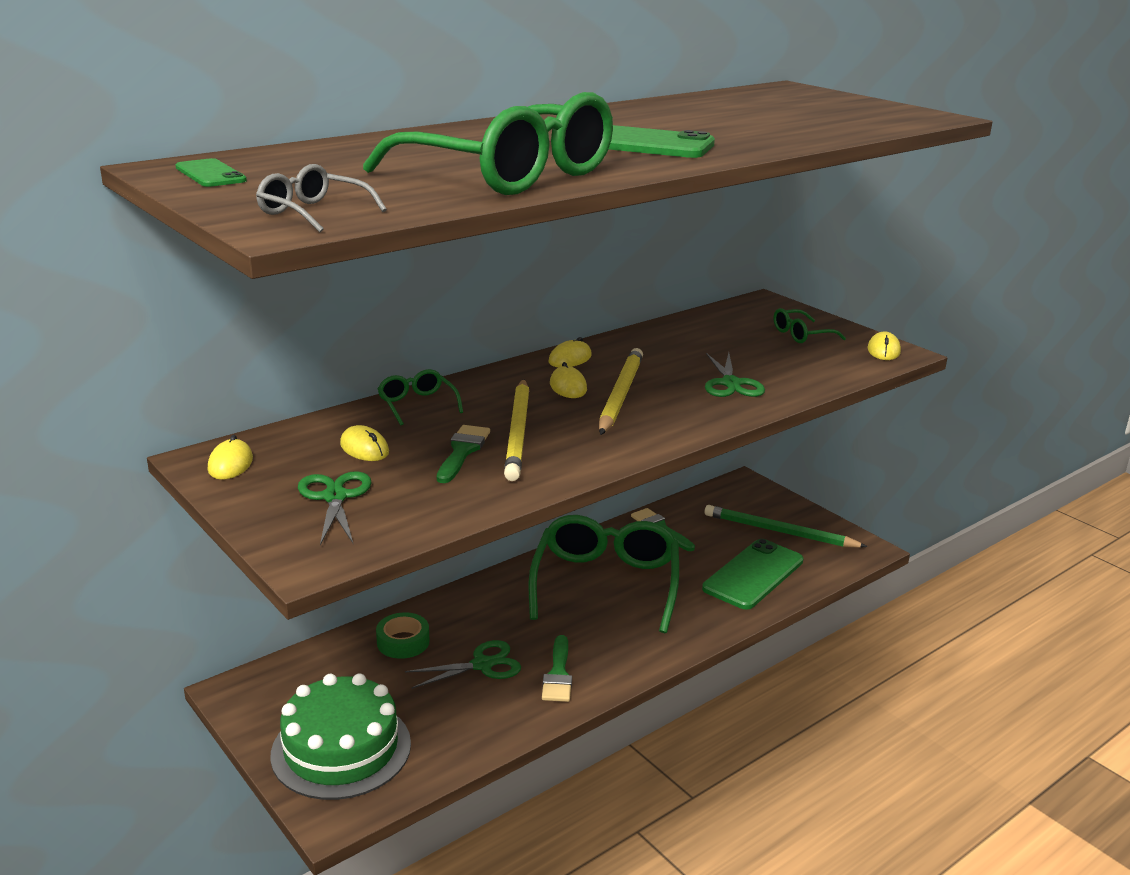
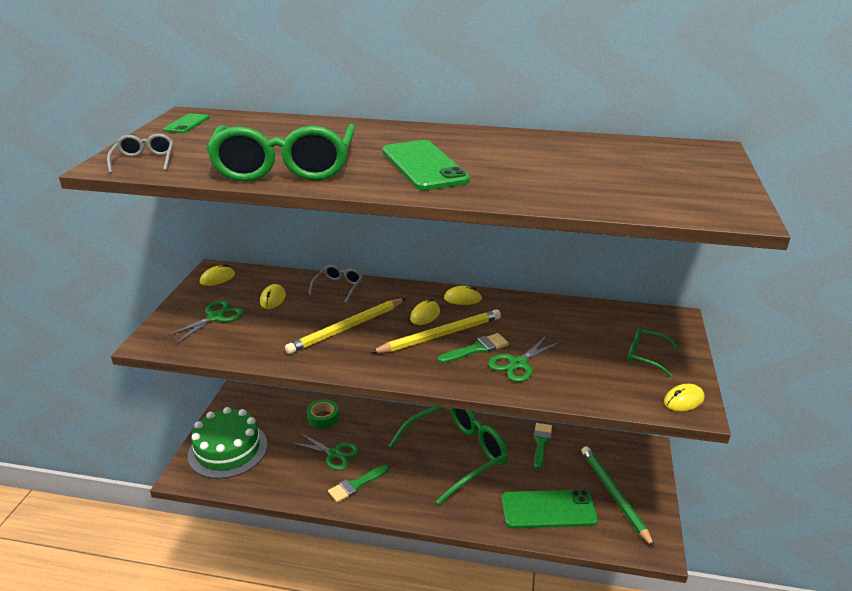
camera: 50 degrees right, 5 degrees up
(417, 404) = (338, 287): green glasses -> grey glasses
(462, 451) = (303, 324): green brush -> green brush (477, 349)

